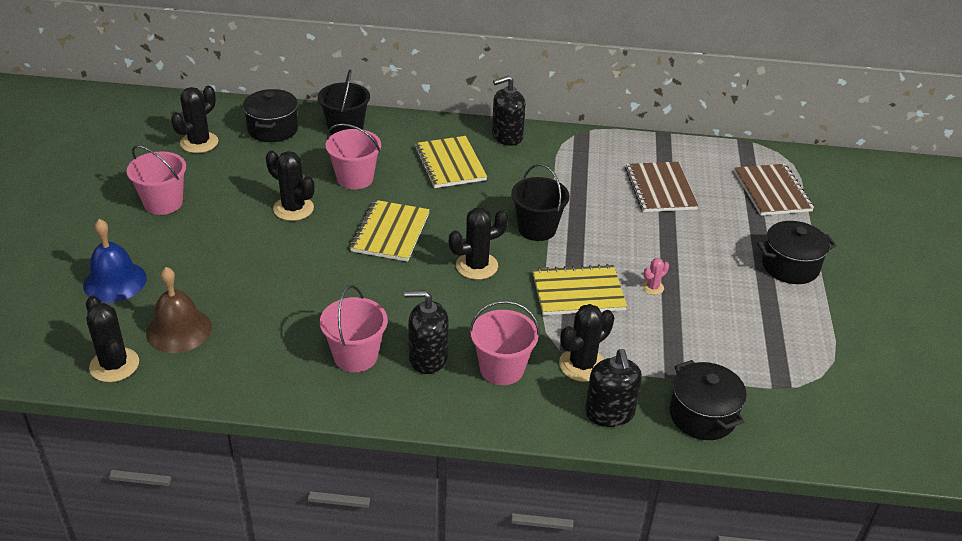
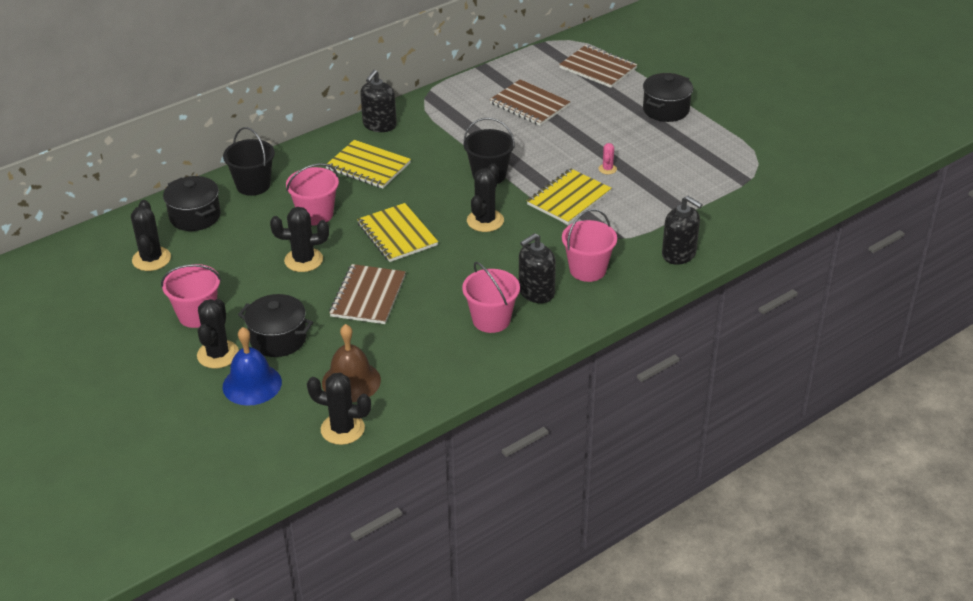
camera: 40 degrees left, 0 degrees up
(294, 268) = (368, 296): none -> brown notebook
(582, 365) = (629, 238): black cactus -> black cactus (218, 354)
(702, 415) = (727, 223): black pot -> black pot (278, 339)

